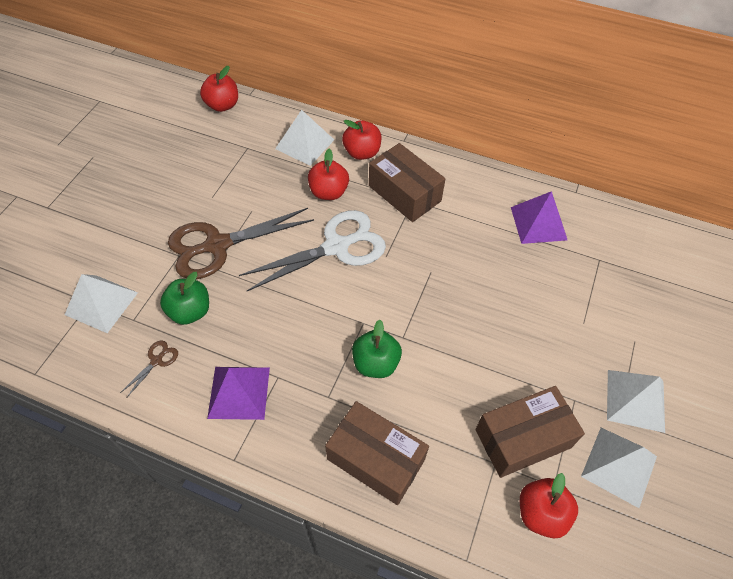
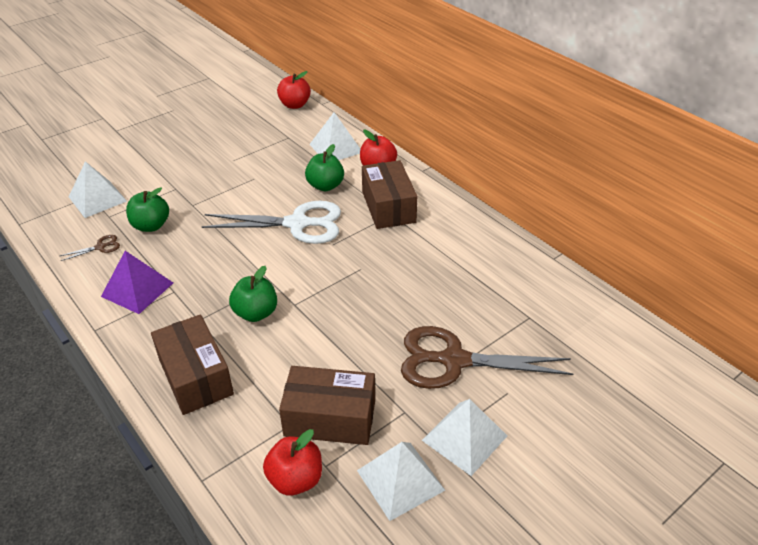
camera: 30 degrees right, 15 degrees down
(217, 245) = (208, 191): brown scissors -> brown scissors (454, 360)
(329, 192) = (325, 186): red apple -> green apple
(538, 223) = (493, 269): purple pyramid -> none

